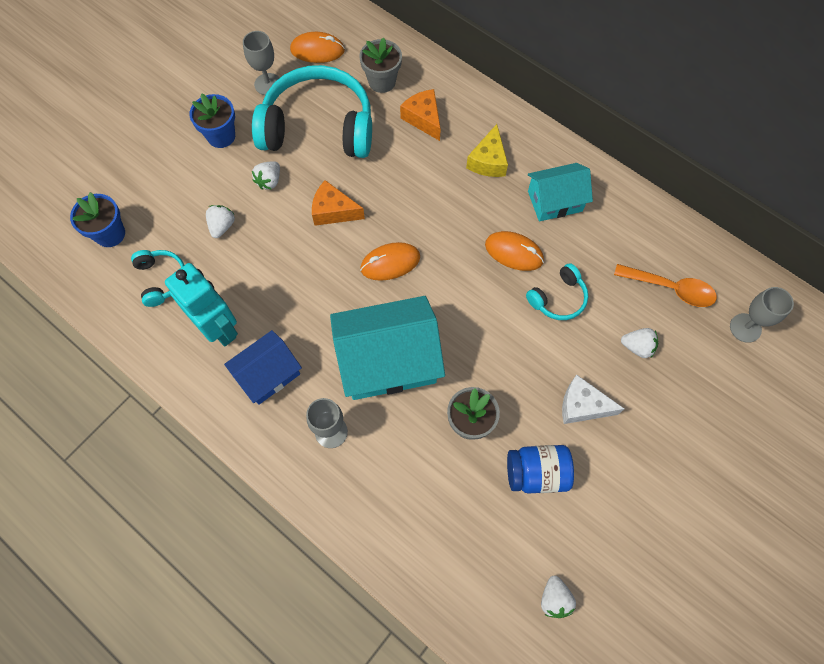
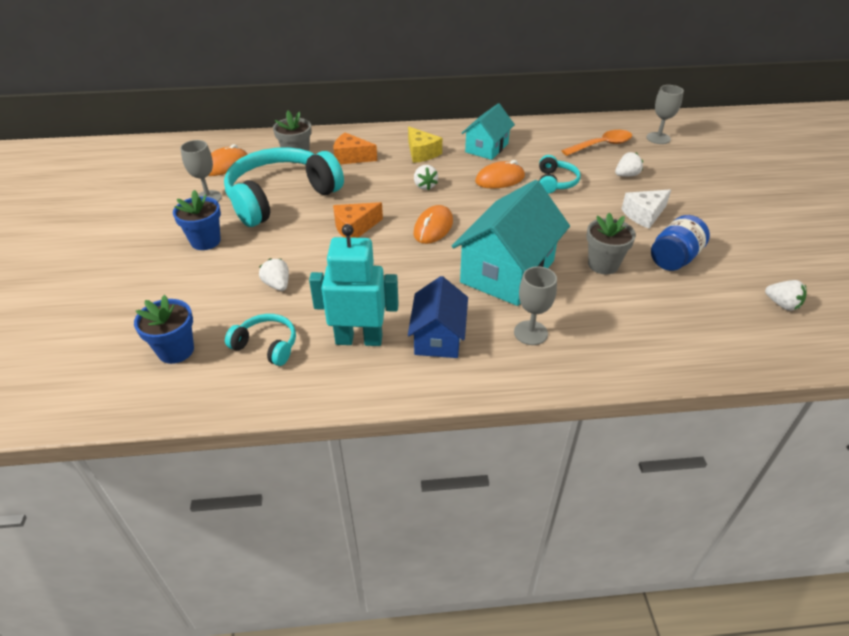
camera: 45 degrees left, 25 degrees down
(269, 181) = (282, 241): white strawberry -> white strawberry (425, 186)

